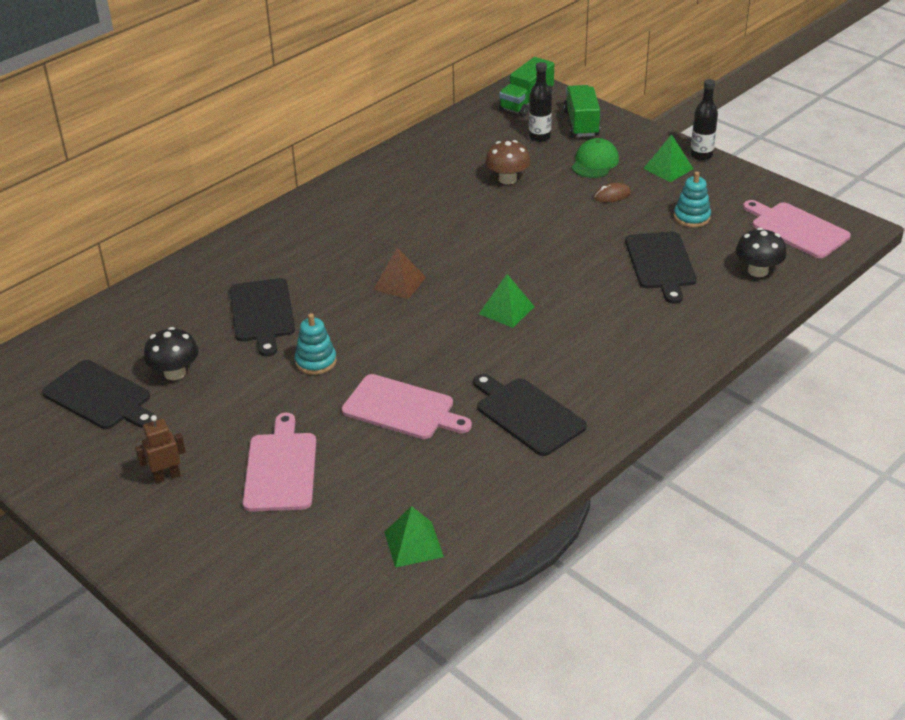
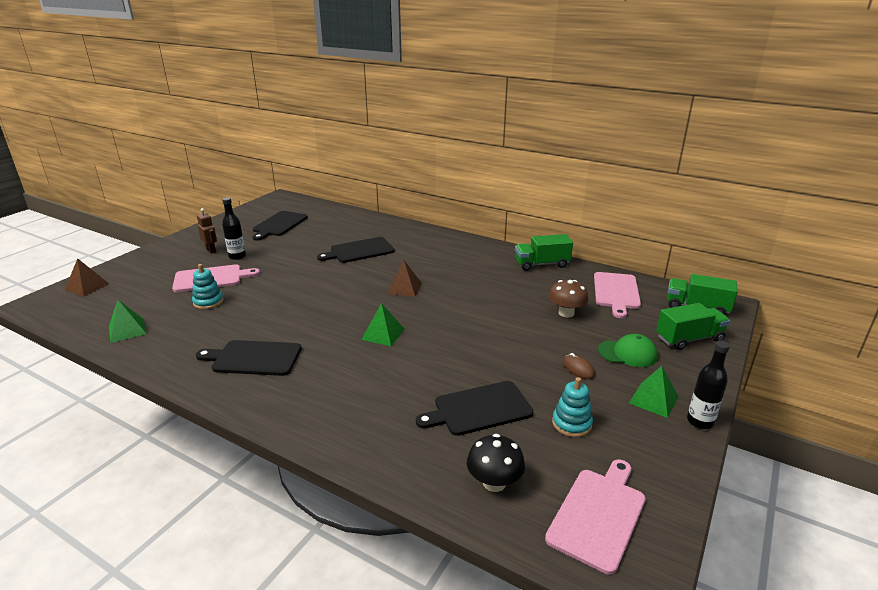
camera: 75 degrees right, 10 degrees down
(175, 373) = (300, 238): black mushroom -> none
(237, 622) = (87, 286): none -> brown pyramid
(316, 361) = (312, 273): turquoise stacking toy -> turquoise stacking toy (208, 302)
(385, 171) = (541, 264): none -> green truck
(402, 408) = (264, 308): pink cutting board -> pink cutting board (616, 292)
(527, 414) = (253, 358): black cutting board -> black cutting board turned 120 degrees counterclockwise
(539, 137) = (645, 320): black bottle -> black bottle (237, 256)

